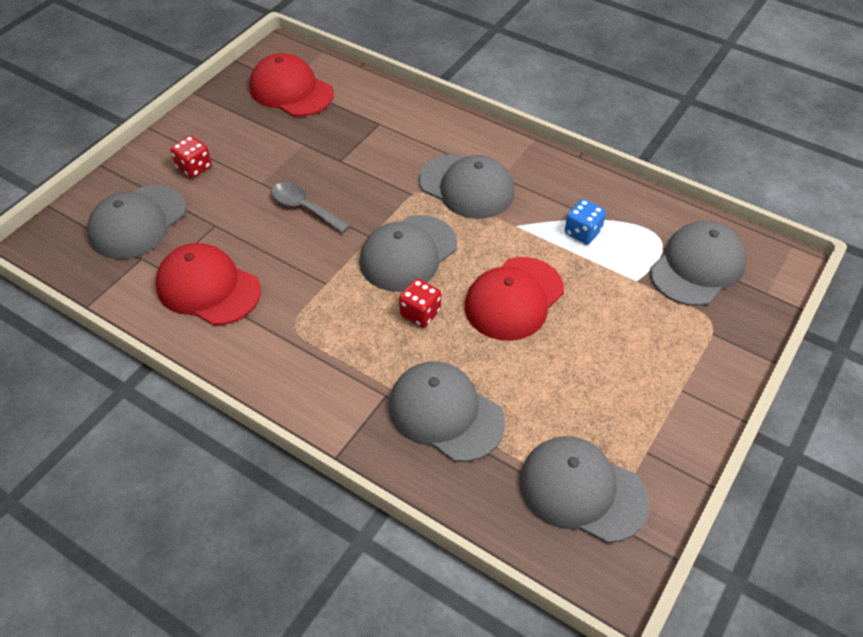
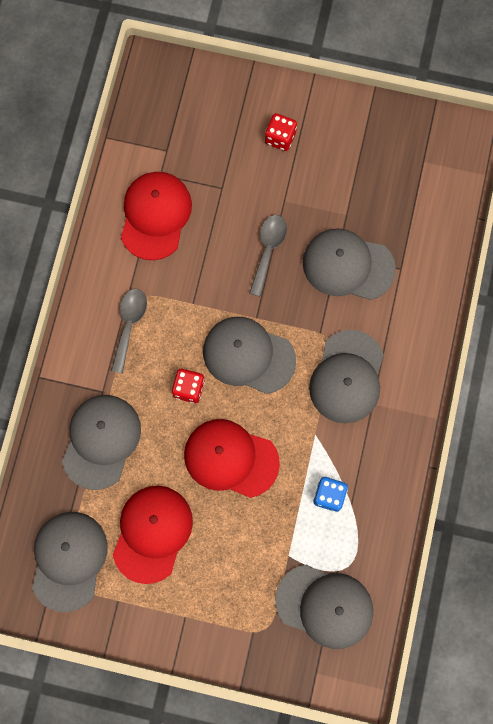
camera: 70 degrees right, 25 degrees up
(137, 222) = (202, 127): grey cap -> grey cap (348, 265)
(291, 90) = (413, 171): red cap -> red cap (152, 533)
(320, 346) = (129, 325): none -> grey spoon

